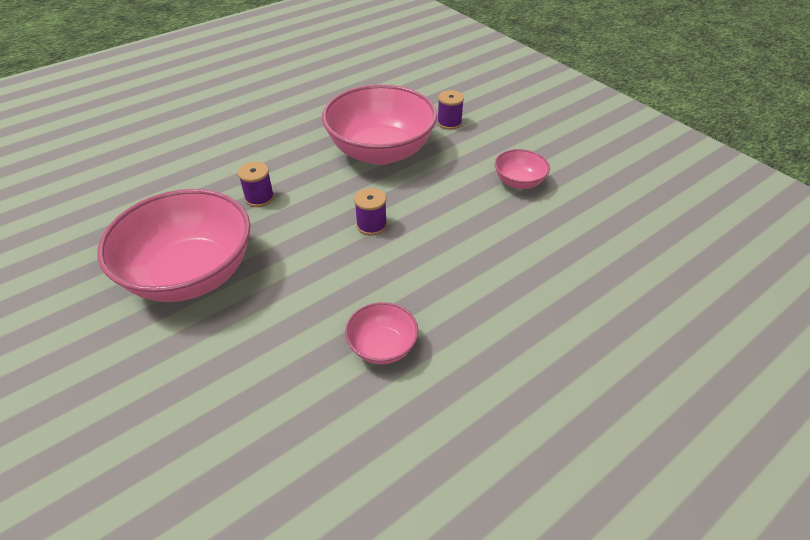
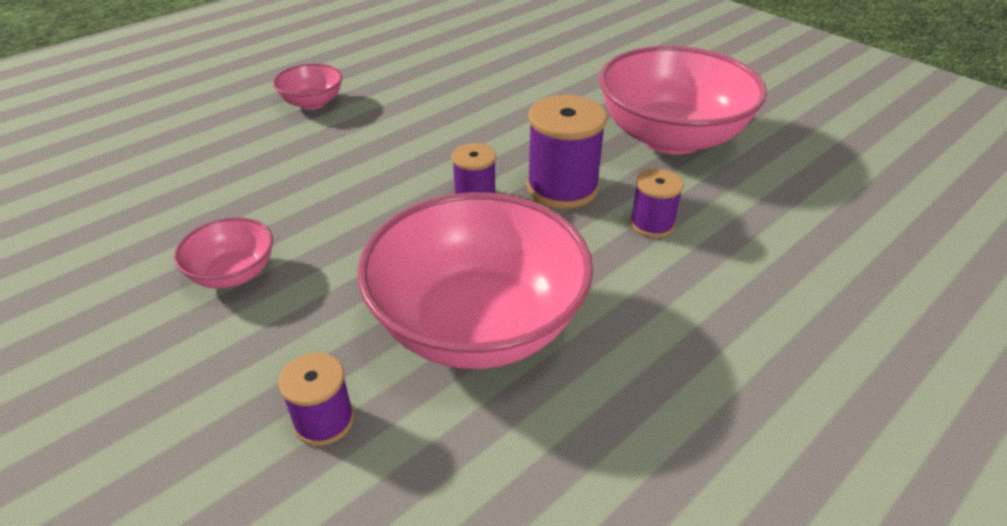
camera: 175 degrees right, 5 degrees down
(306, 229) = (562, 188): none -> purple spool
(382, 347) = (449, 98): pink bowl -> pink bowl (312, 103)

